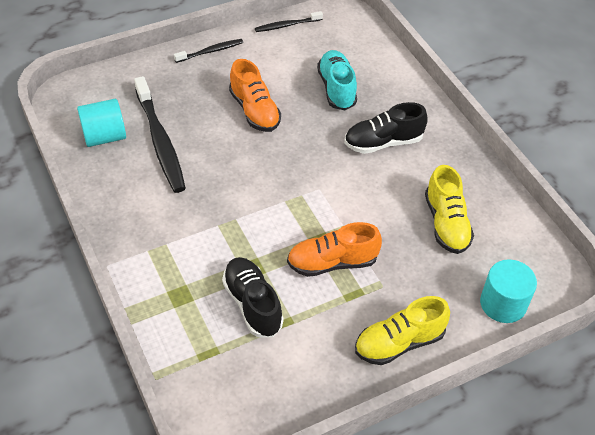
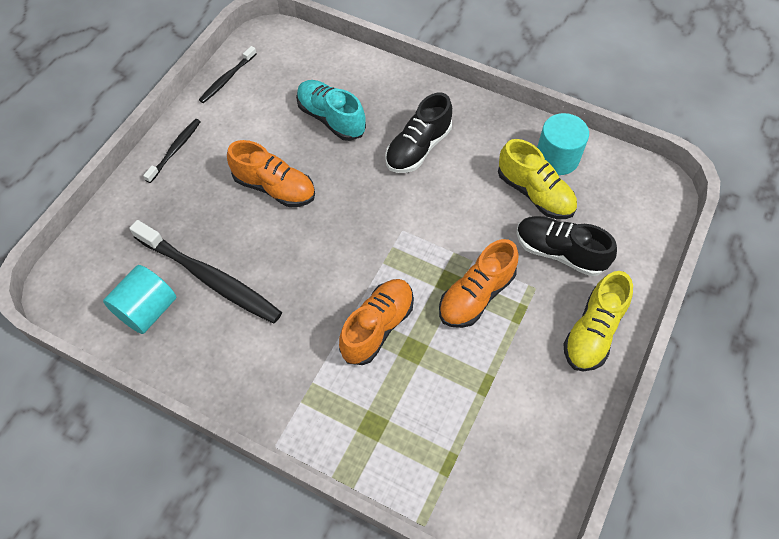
camera: 35 degrees left, 10 degrees up
(241, 238) = (377, 327): none -> orange shoe
(252, 304) = (444, 386): black shoe -> black shoe (559, 252)
(503, 303) = (638, 238): turquoise cylinder -> turquoise cylinder (557, 157)

